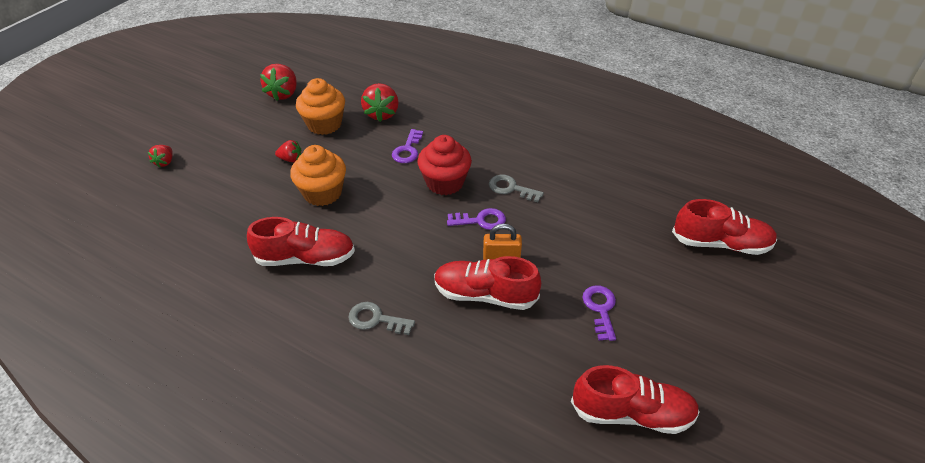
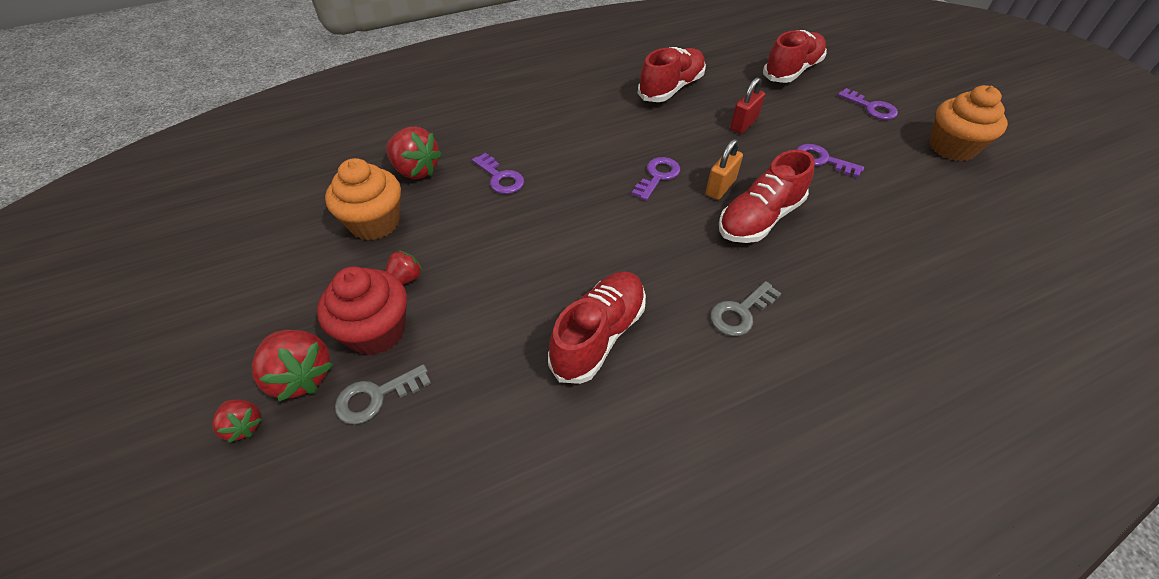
camera: 55 degrees left, 5 degrees up
(283, 94) = (263, 235): red strawberry -> red strawberry (301, 376)
(323, 193) = (499, 274): orange cupcake -> orange cupcake (952, 147)
(445, 182) = (580, 175): red cupcake -> red cupcake (376, 331)
(511, 188) = (631, 138): grey key -> grey key (376, 397)
(598, 242) = (743, 124): none -> red padlock
(632, 413) = (943, 198): red shoe -> red shoe (671, 88)
(725, 319) = (871, 108): none -> purple key

